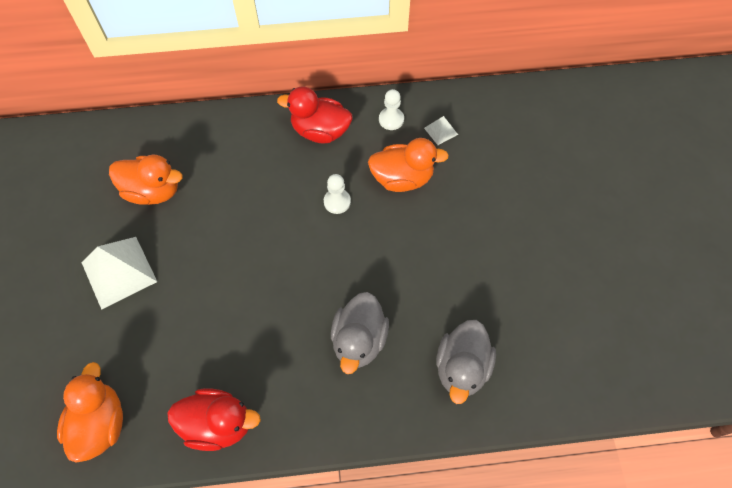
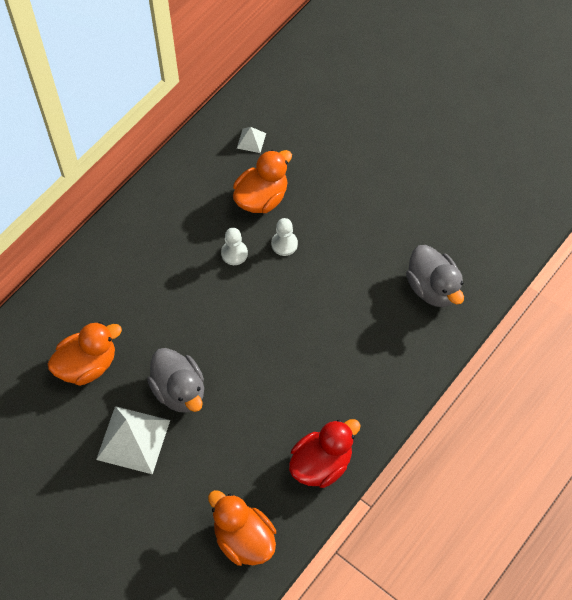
camera: 45 degrees left, 0 degrees up
(320, 131) = (163, 213): red duck -> none
(359, 340) = (352, 330): grey duck -> grey duck (179, 390)
(391, 119) = (206, 161): white pawn -> white pawn (284, 244)

